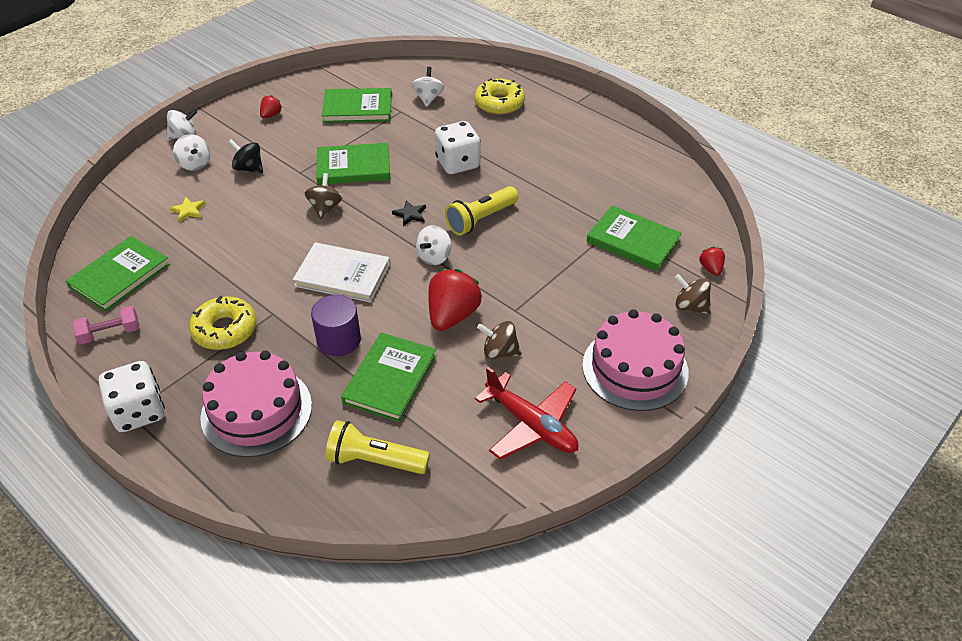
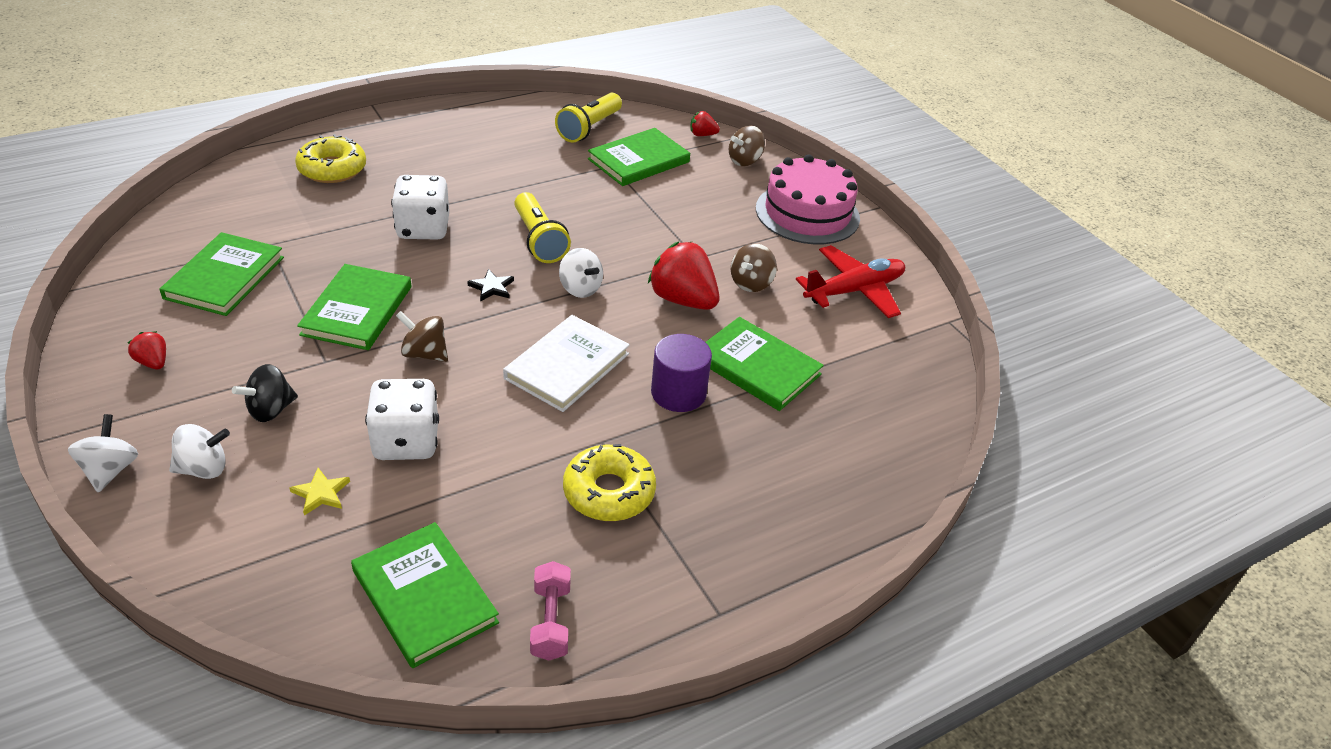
camera: 75 degrees left, 5 degrees down
(139, 412) = (722, 603): white dice -> white dice (406, 442)
(256, 411) = (764, 485): pink cake -> none
(375, 460) = (867, 404): yellow flashlight -> yellow flashlight (589, 128)
(428, 98) = (264, 215): white spinning top -> none

